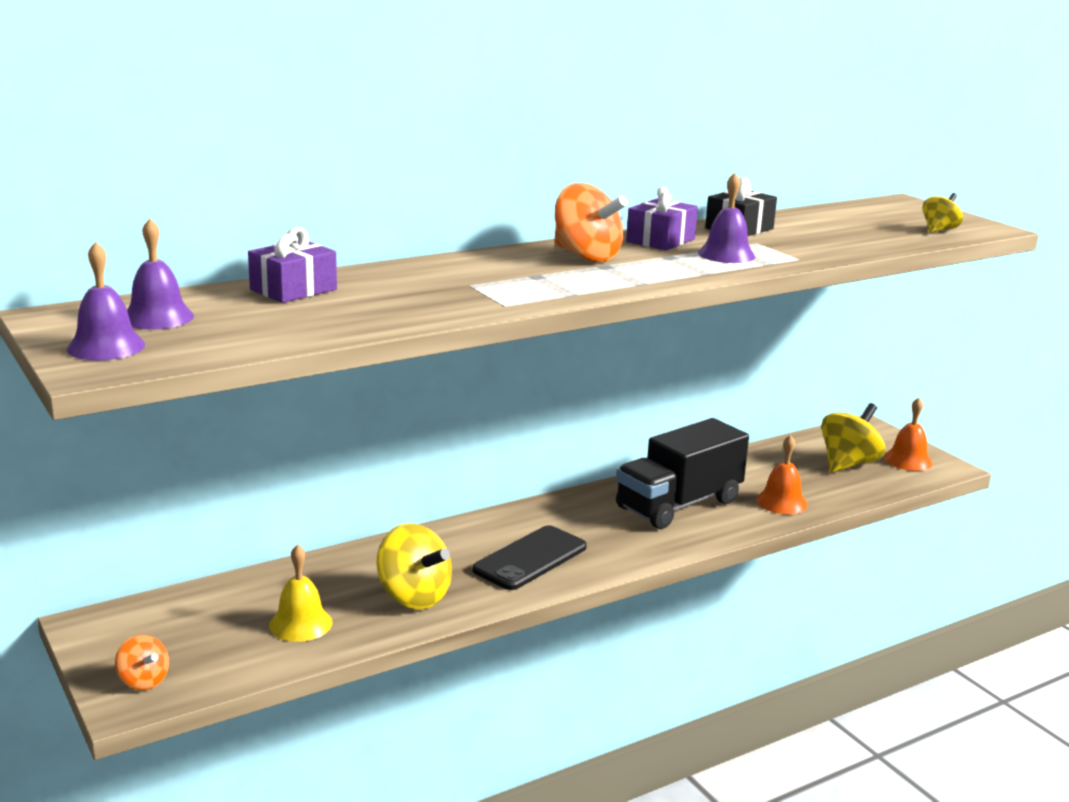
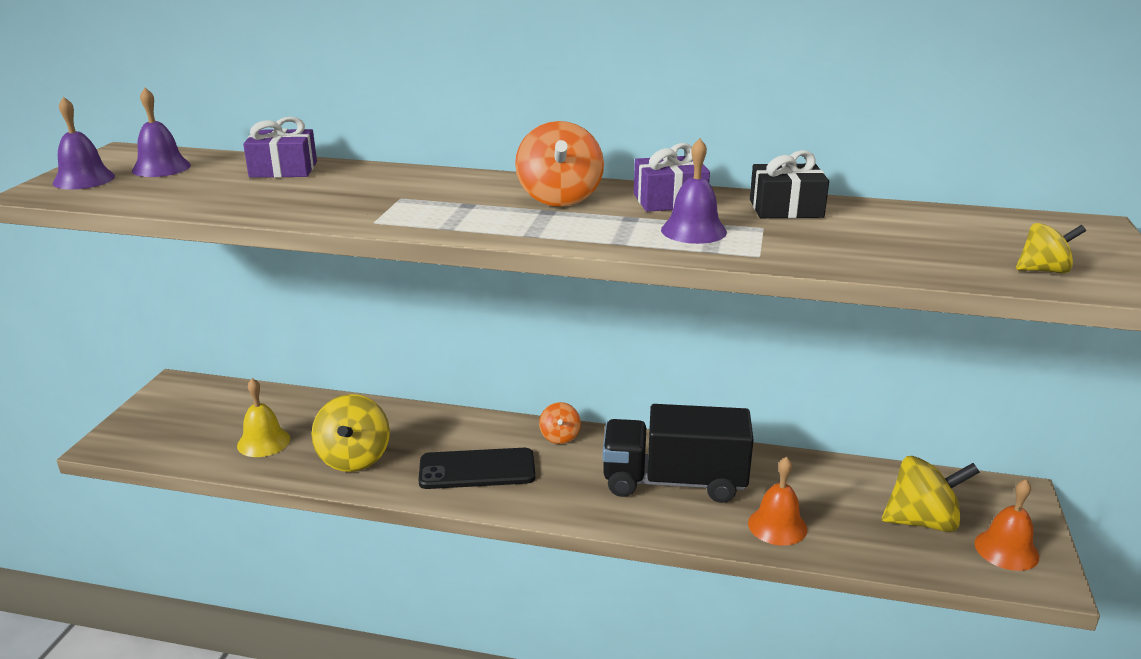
camera: 45 degrees right, 5 degrees up
(143, 681) = (134, 435): orange spinning top -> orange spinning top (560, 437)

